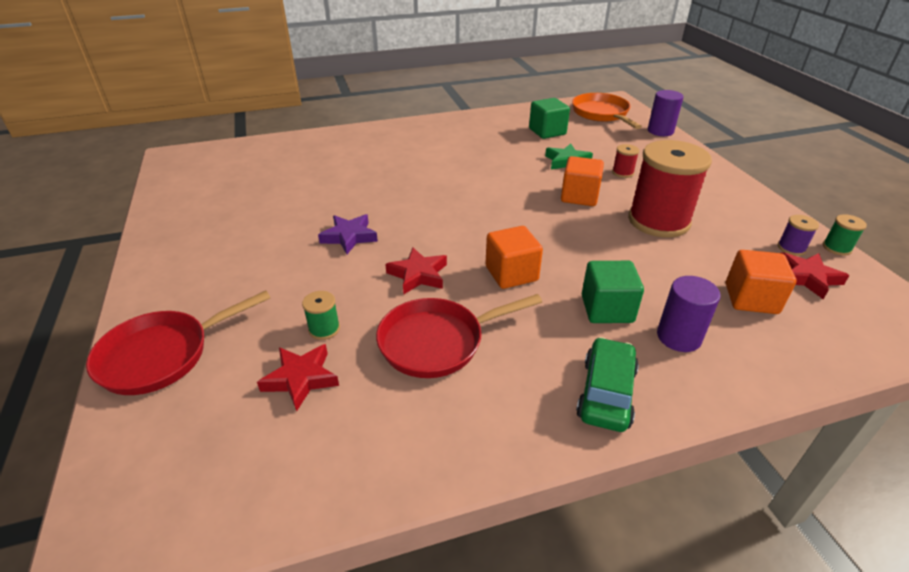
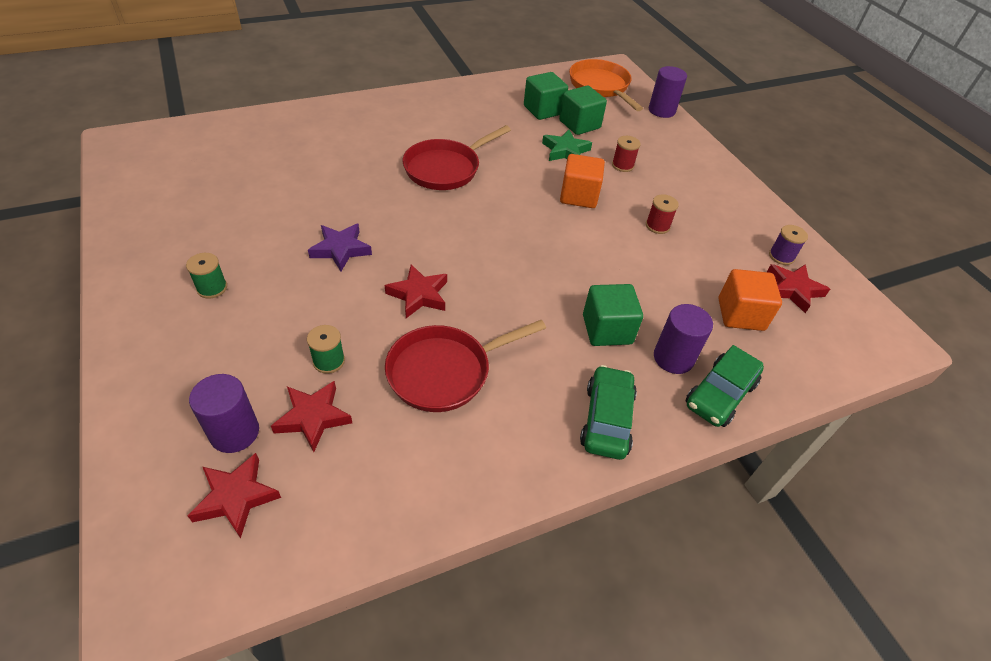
camera: 10 degrees left, 10 degrees up
(162, 355) = (162, 397): red pan -> red pan (445, 168)
(212, 450) = (236, 497): none -> red star
(222, 389) = (234, 432): none -> purple cylinder
(511, 273) = (513, 291): orange cube -> none
(581, 142) = (579, 124): none -> green cube
(658, 221) = (657, 226): red spool -> red spool, size x0.41
(733, 374) = (720, 394): none -> green car
(836, 248) = (822, 255): green spool -> green spool (212, 288)

